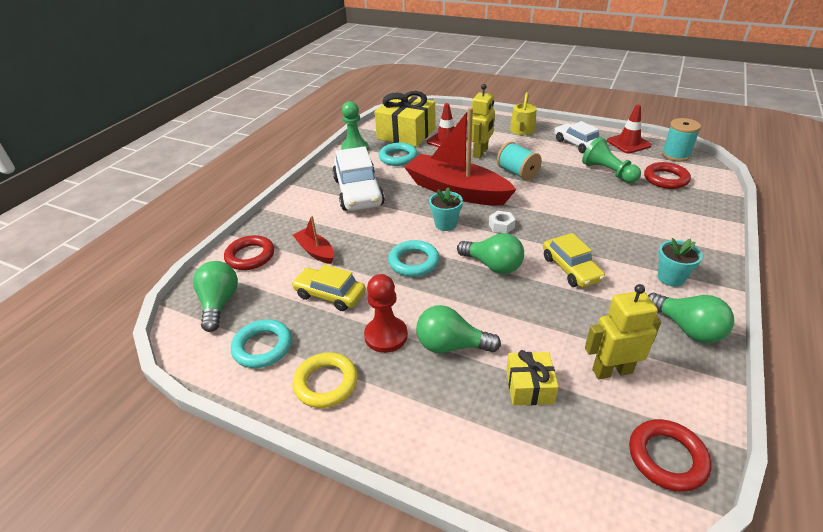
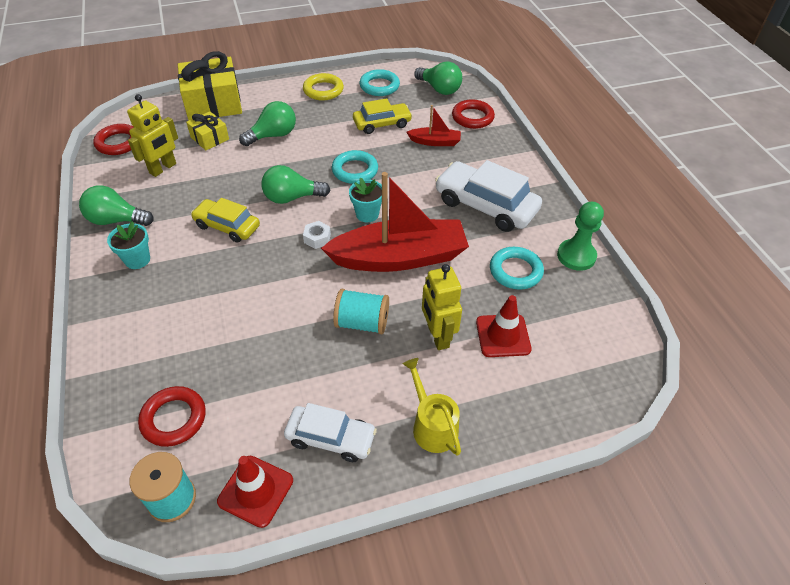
camera: 135 degrees right, 10 degrees up
(386, 336) = (318, 122): red pawn -> none
(406, 134) = (565, 319): yellow gift -> yellow gift (213, 103)
(608, 172) = (254, 389): green pawn -> none

